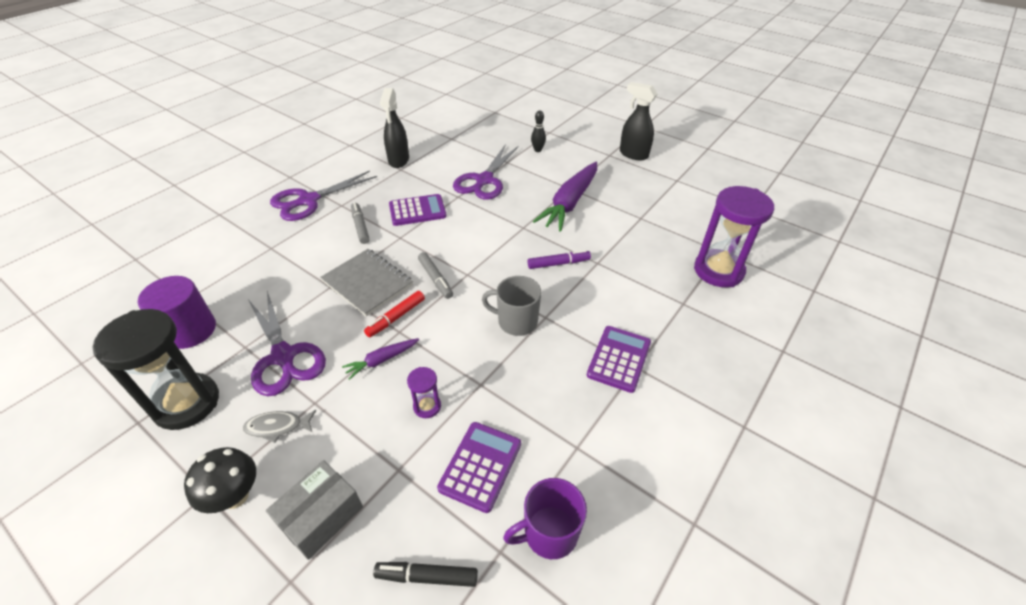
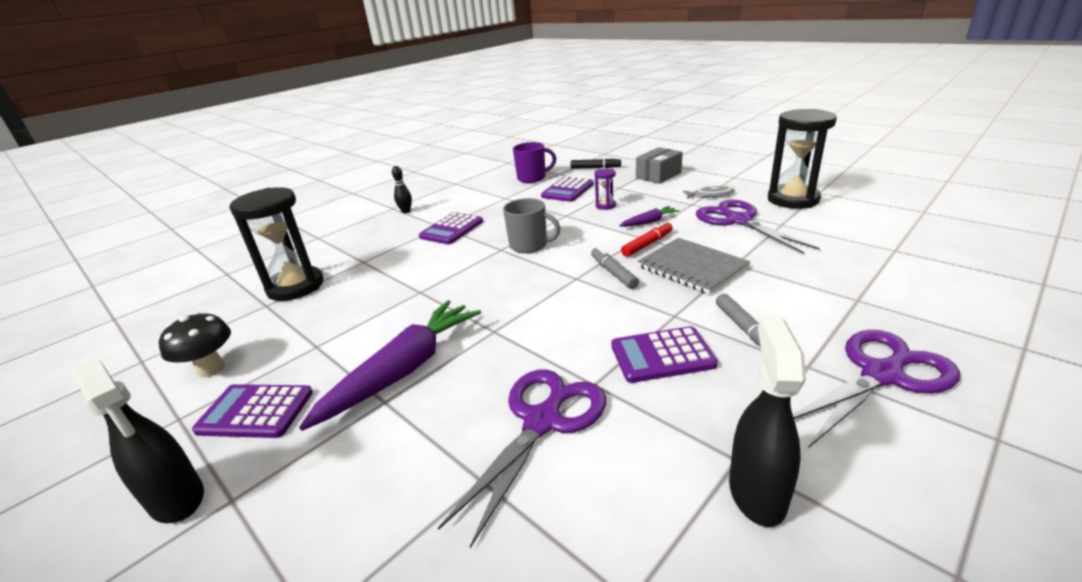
camera: 170 degrees left, 15 degrees down
(190, 330) = (851, 230): purple cylinder -> none
(235, 496) = (714, 177): black mushroom -> black mushroom (211, 369)
(537, 150) = (390, 526): black bowling pin -> black bowling pin (406, 211)
(558, 263) = (467, 289): purple marker -> none
(637, 183) = (255, 412): none -> purple calculator
(718, 271) = (295, 287): purple hourglass -> black hourglass

